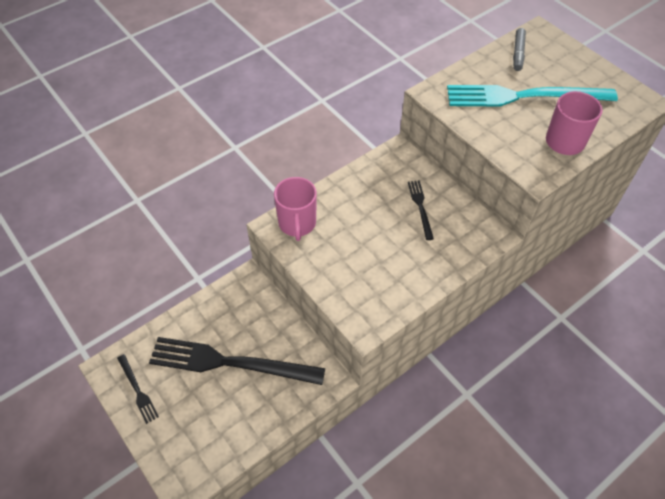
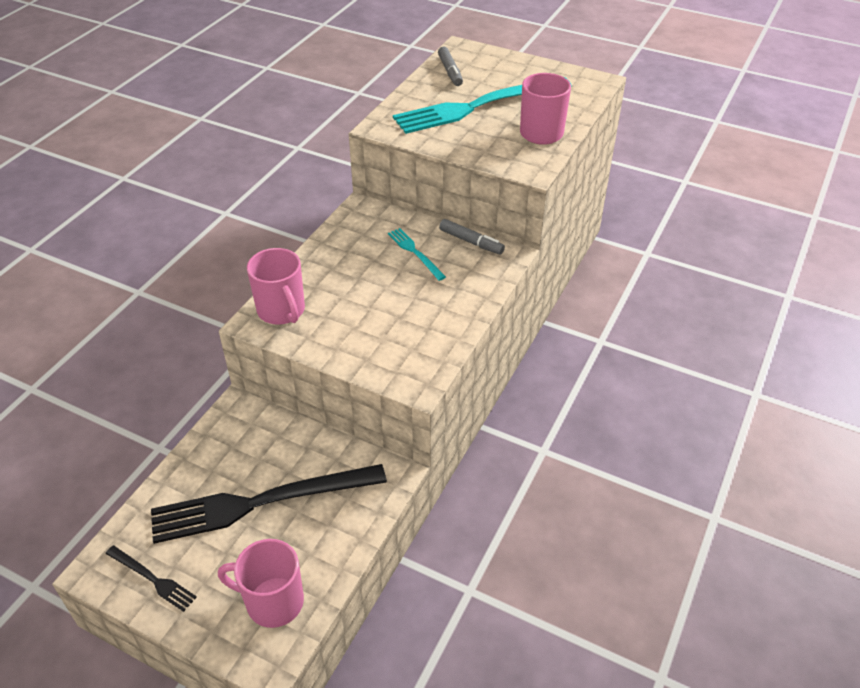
camera: 25 degrees left, 10 degrees down
(204, 443) = (273, 602): none -> pink mug
(420, 207) = (415, 252): black fork -> turquoise fork
(470, 213) = (471, 242): none -> grey marker

